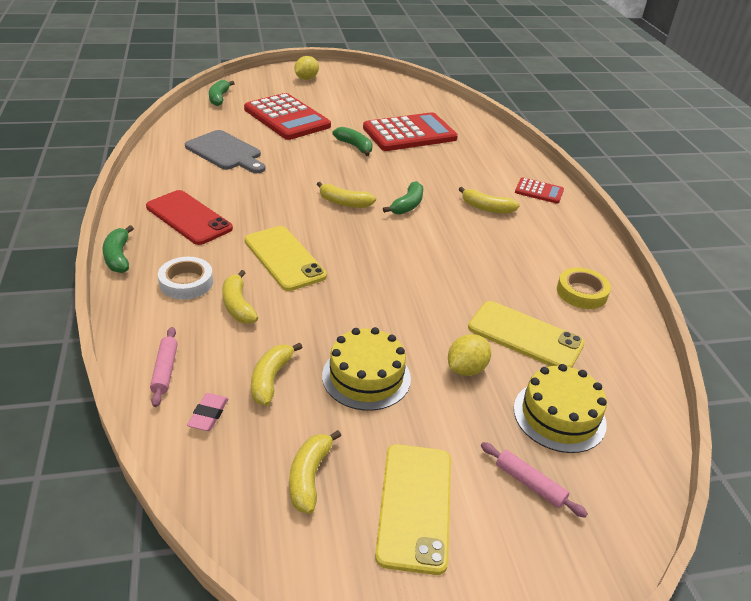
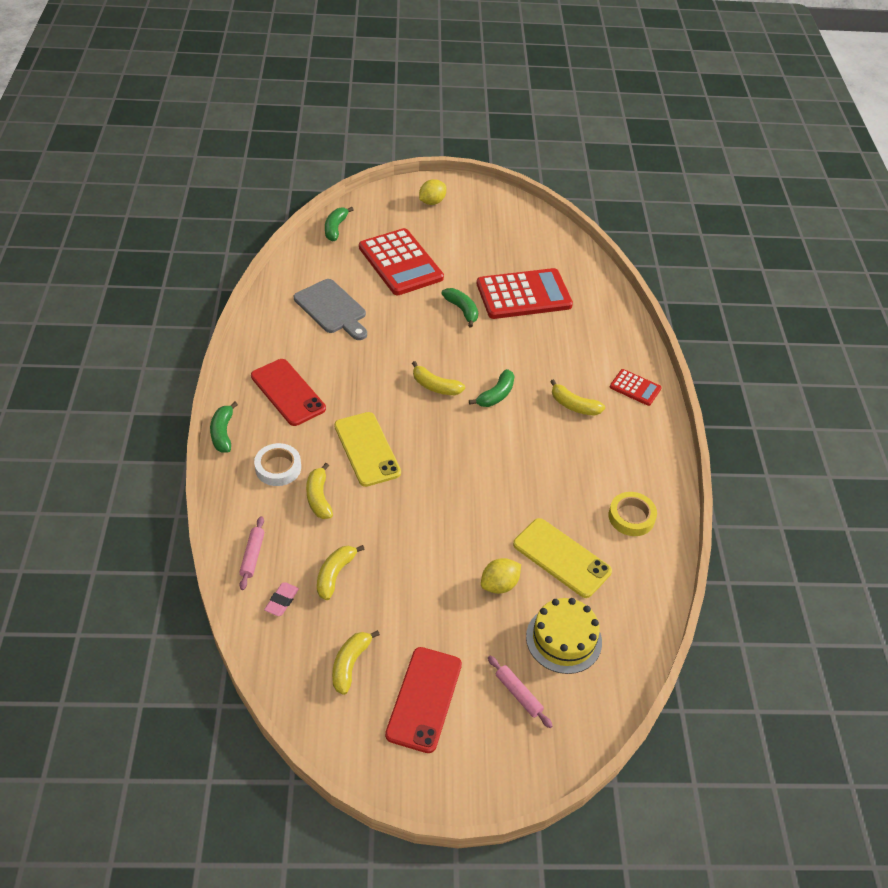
camera: 10 degrees right, 10 degrees up
(366, 377) = (413, 582): yellow cake -> none
(414, 506) = (424, 699): yellow phone -> red phone

